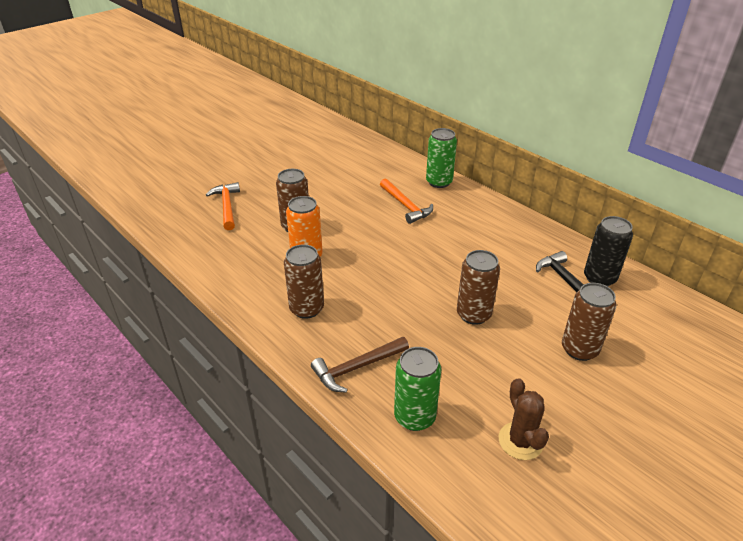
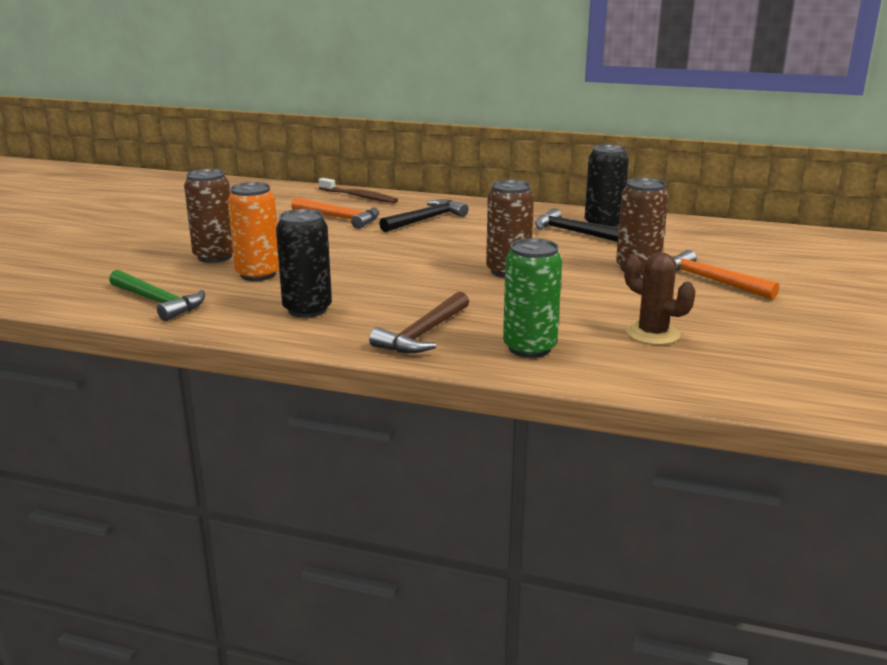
camera: 30 degrees left, 15 degrees down
(227, 206) = (92, 260): orange hammer -> orange hammer (711, 280)
(230, 266) = (158, 302): none -> green hammer
(306, 309) = (307, 309): brown can -> black can
(439, 182) = (359, 196): green can -> brown toothbrush
(464, 226) = (426, 219): none -> black hammer

